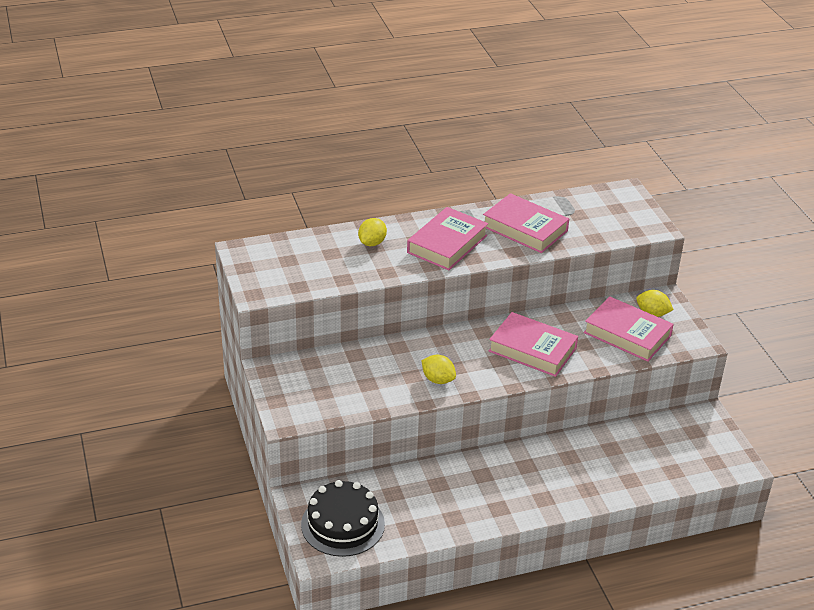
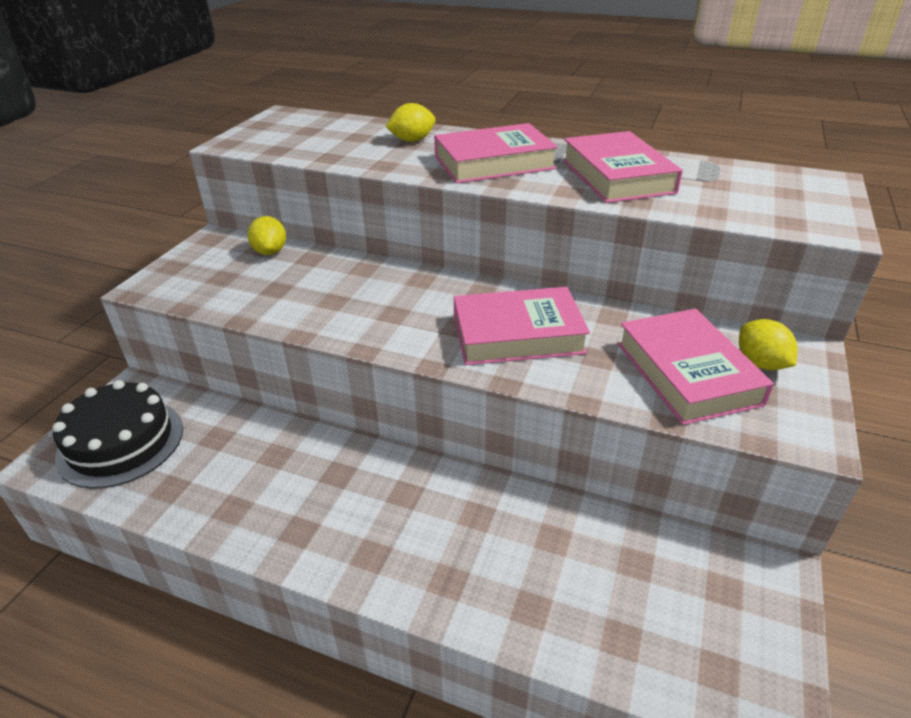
camera: 40 degrees right, 0 degrees up
(438, 380) = (354, 317): yellow lemon -> yellow lemon (270, 252)
(532, 350) = (517, 334): pink book -> pink book turned 75 degrees counterclockwise

